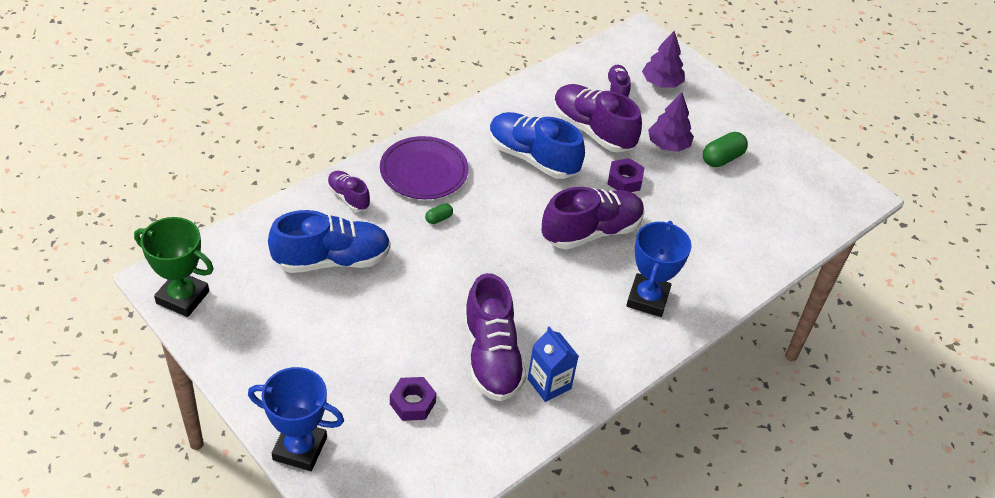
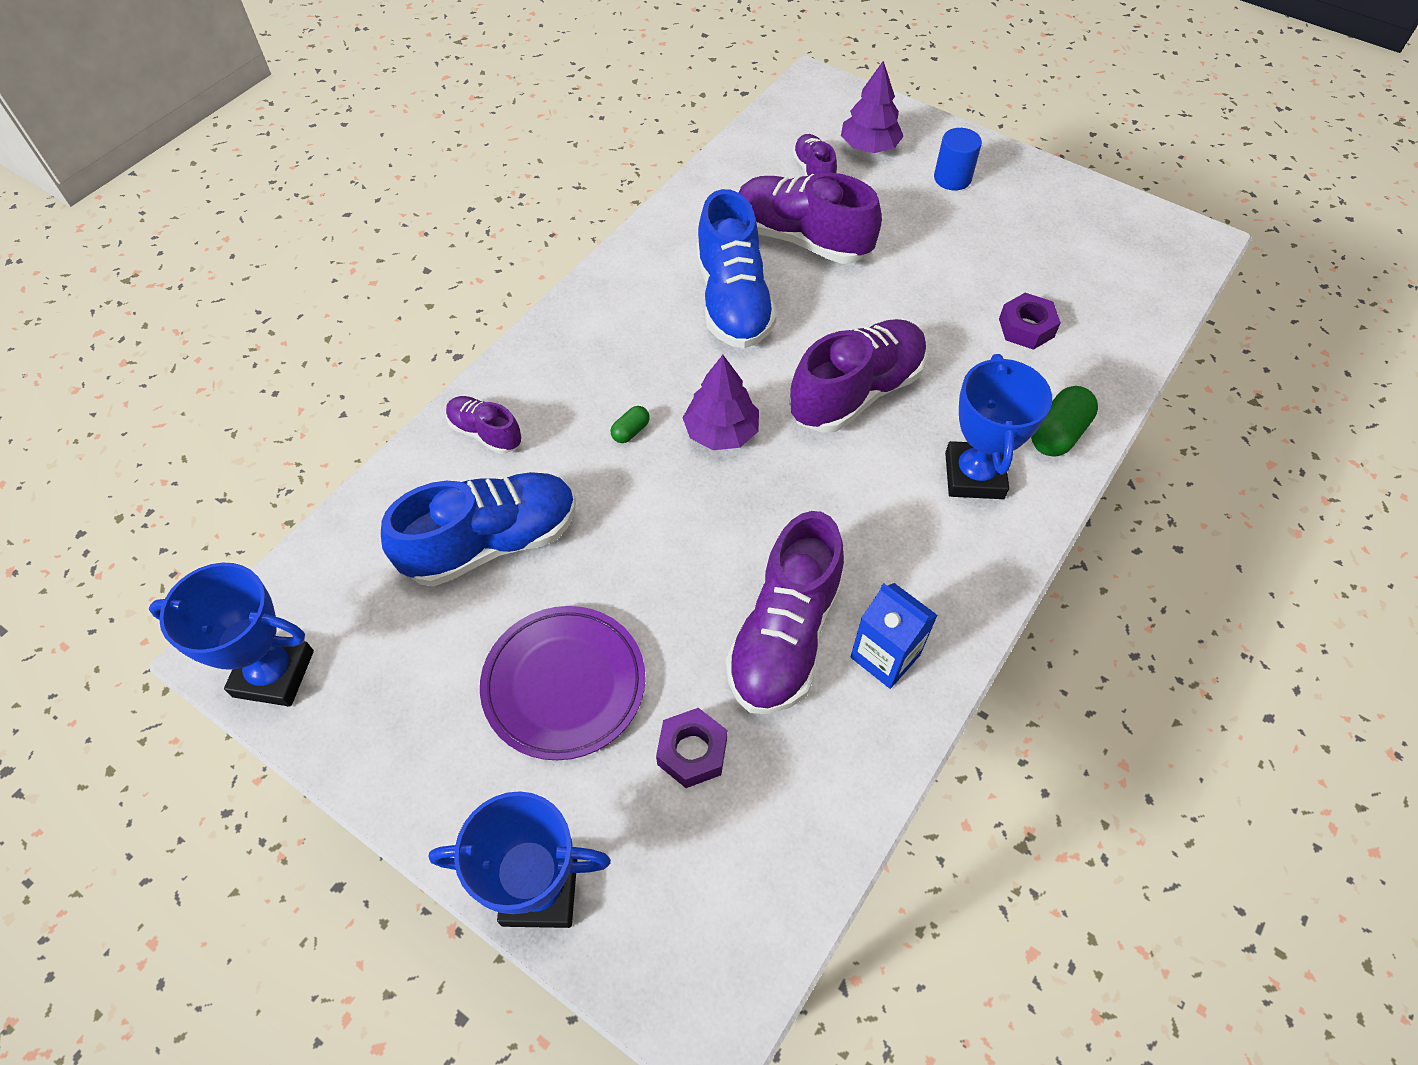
camera: 10 degrees left, 10 degrees up
(182, 297) = (273, 674): green trophy -> blue trophy
(424, 172) = (584, 363): purple plate -> purple plate (564, 685)
(491, 357) = (785, 636): purple shoe -> purple shoe turned 45 degrees clockwise
(532, 158) = (733, 301): blue shoe -> blue shoe turned 120 degrees counterclockwise
(624, 180) = (873, 302): purple nut -> purple nut (1026, 328)
(668, 145) = (912, 234): purple tree -> purple tree (721, 432)
(710, 116) = (952, 178): none -> blue cylinder
(722, 158) = (992, 235): green capsule -> green capsule (1058, 434)

